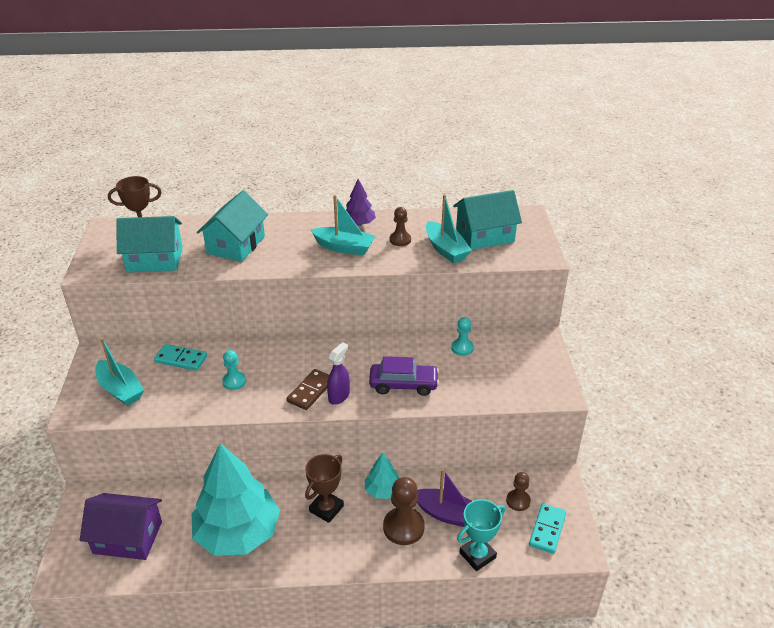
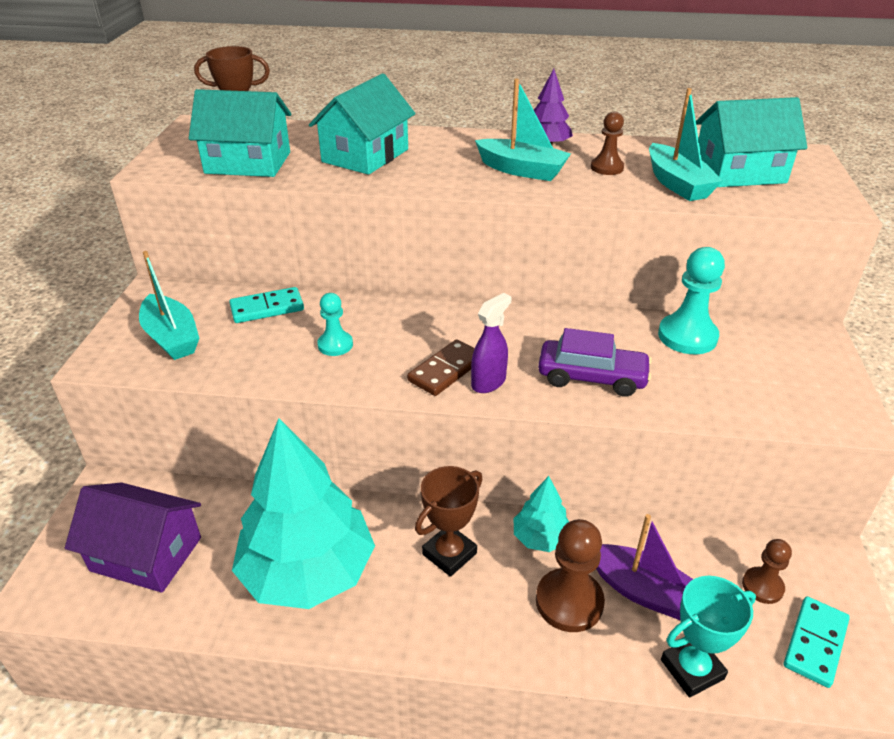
camera: 10 degrees right, 0 degrees up
(181, 359) = (267, 308): turquoise domino -> turquoise domino turned 45 degrees counterclockwise
(462, 348) = (687, 336): turquoise pawn -> turquoise pawn, size x1.67

